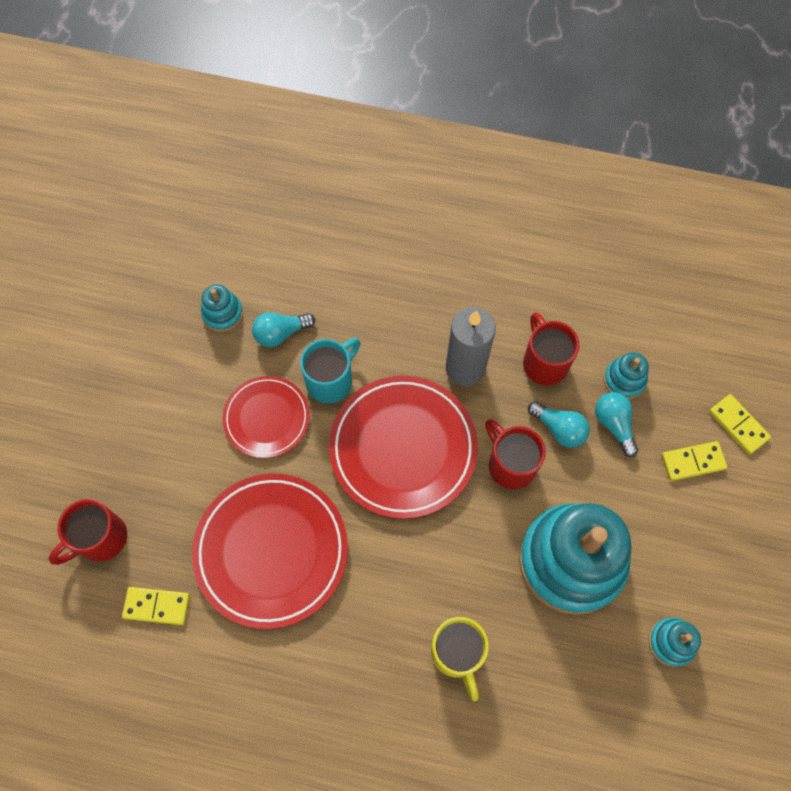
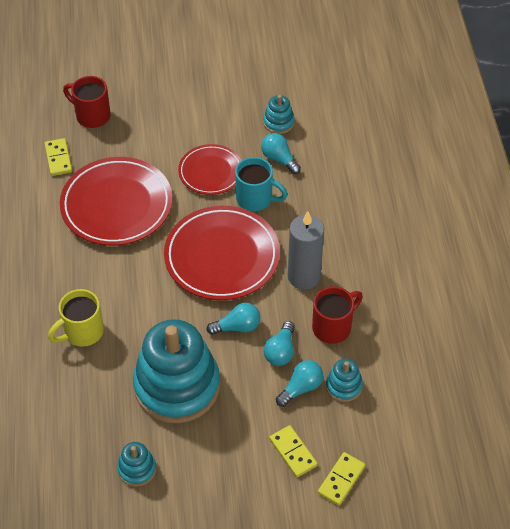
camera: 70 degrees right, 15 degrees down
(510, 464) = (237, 327): red mug -> turquoise light bulb

